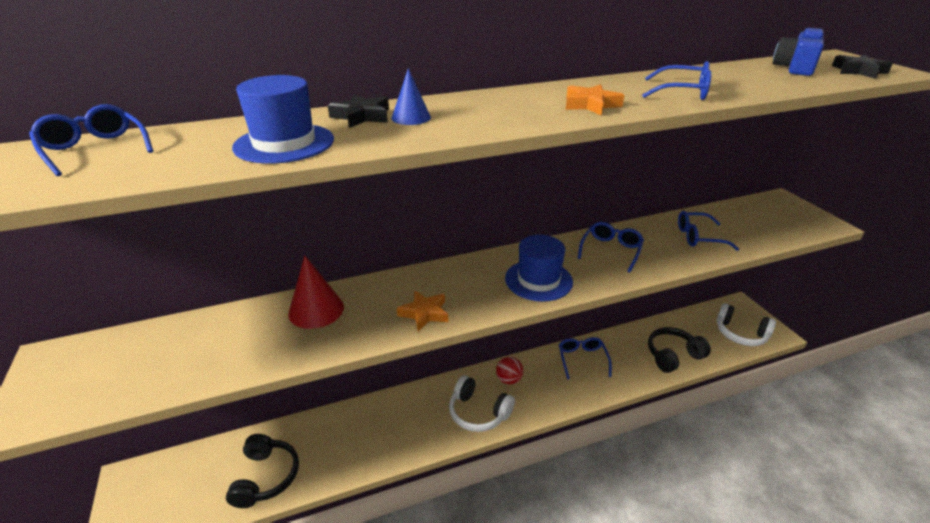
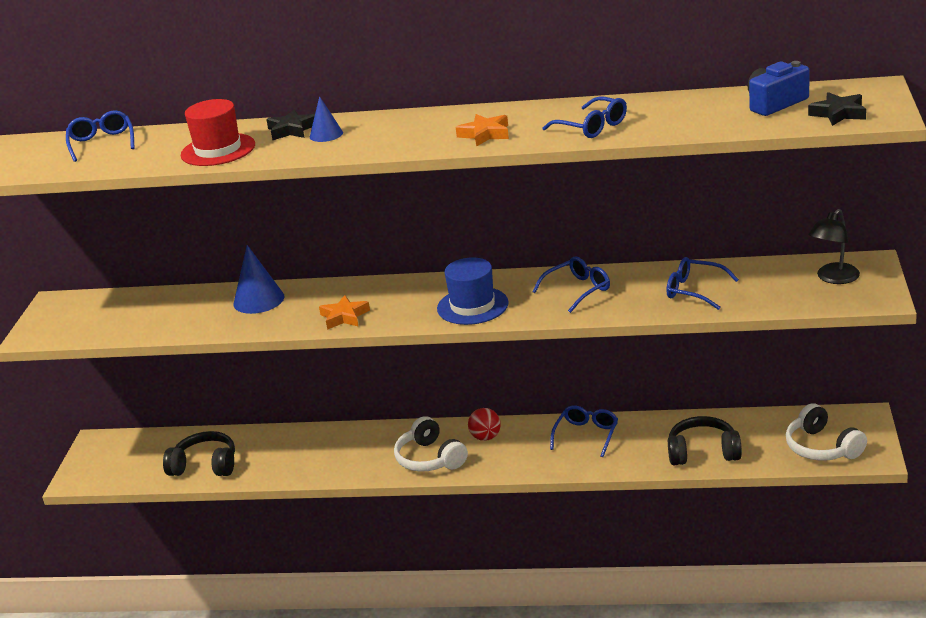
camera: 30 degrees right, 5 degrees down
(266, 477) = (205, 465): black headphones -> black headphones turned 105 degrees counterclockwise
(284, 143) = (218, 150): blue hat -> red hat
(316, 310) = (258, 300): red cone -> blue cone
(777, 213) = (833, 278): none -> black lamp

